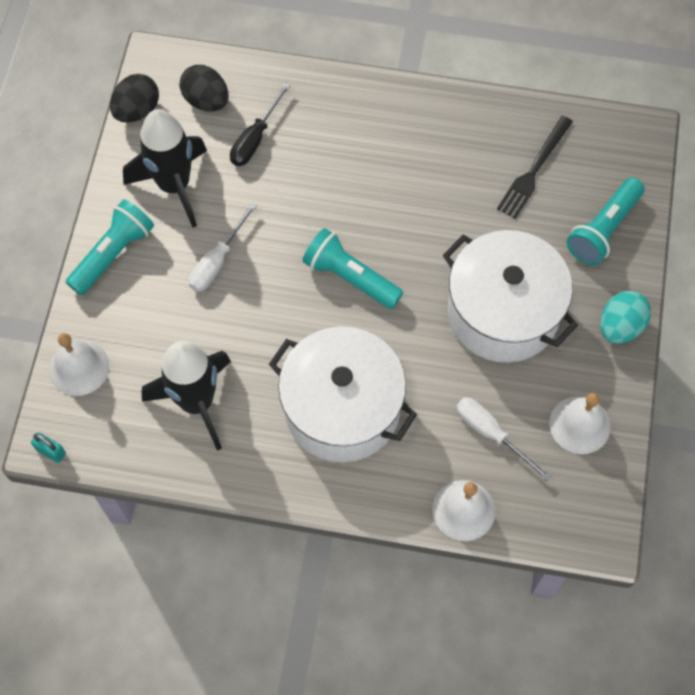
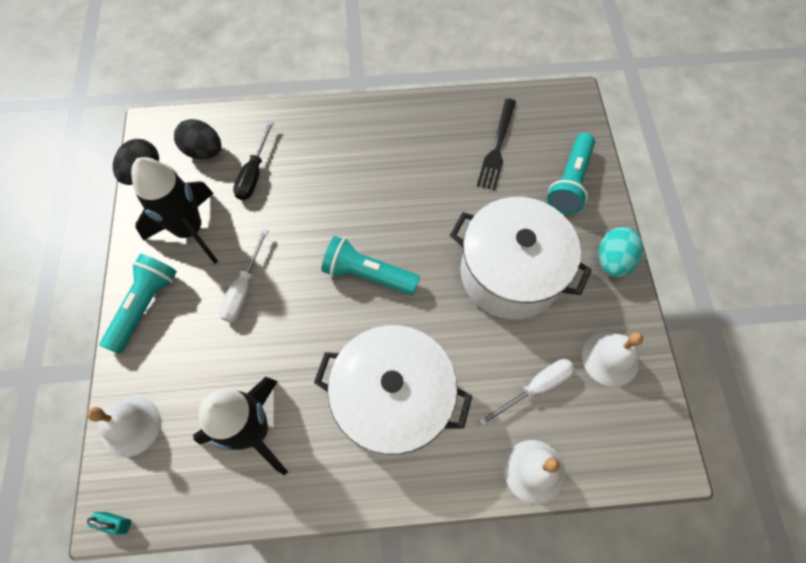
camera: 15 degrees left, 0 degrees up
(491, 434) = (535, 388): white screwdriver -> white screwdriver turned 120 degrees clockwise

